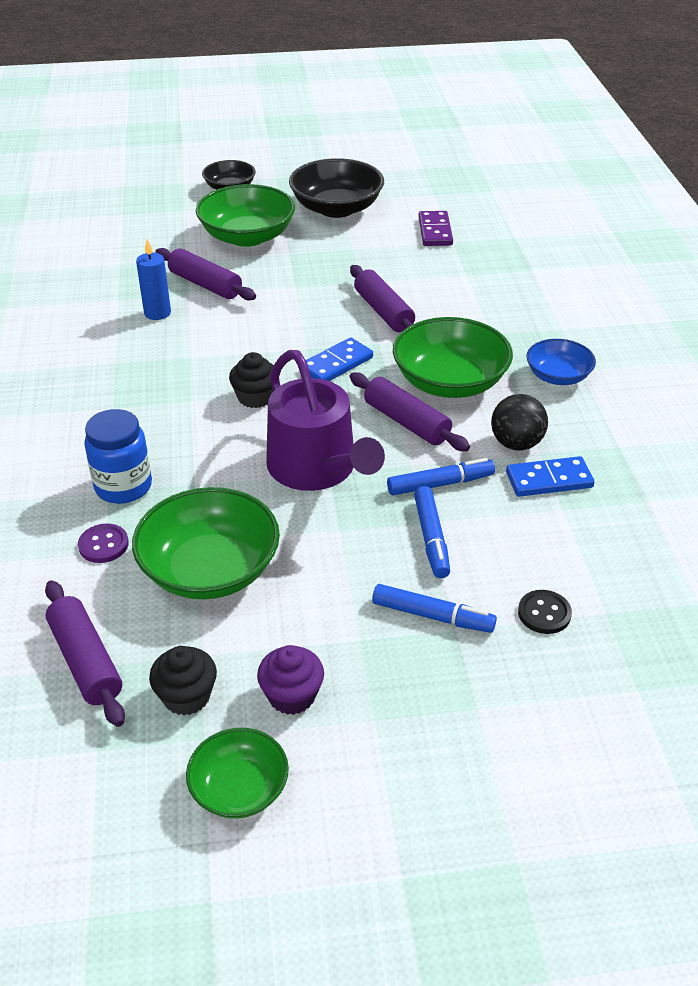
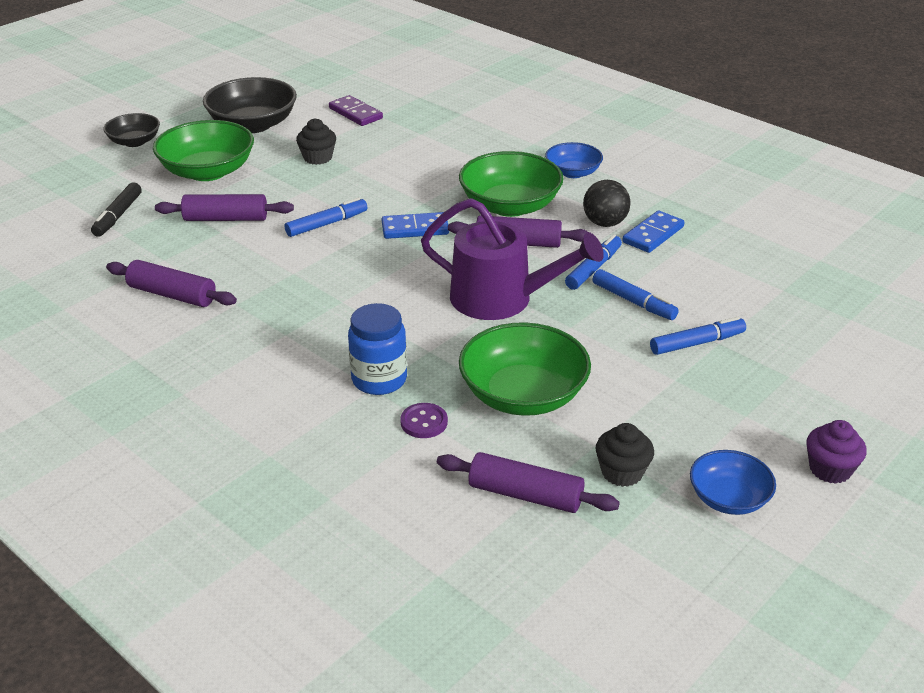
camera: 40 degrees left, 5 degrees down
(136, 247) = (118, 216): none -> black marker
(157, 313) = (216, 255): blue candle -> none
(239, 788) = (728, 498): green bowl -> blue bowl
(255, 397) = (388, 276): black cupcake -> black cupcake (317, 158)
(272, 325) = (327, 224): none -> blue marker
(292, 695) = (683, 432): purple cupcake -> purple cupcake (830, 469)
(336, 364) = (415, 229): blue domino -> blue domino turned 75 degrees clockwise
(383, 311) = (397, 181): purple rolling pin -> purple rolling pin (172, 295)
(544, 613) = (753, 307): black button -> none

